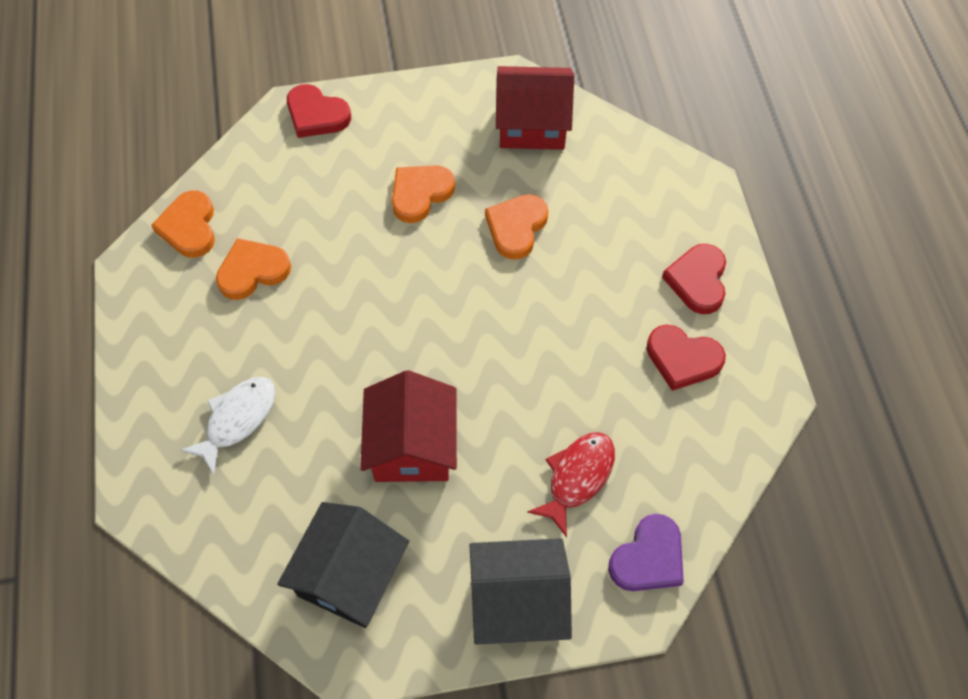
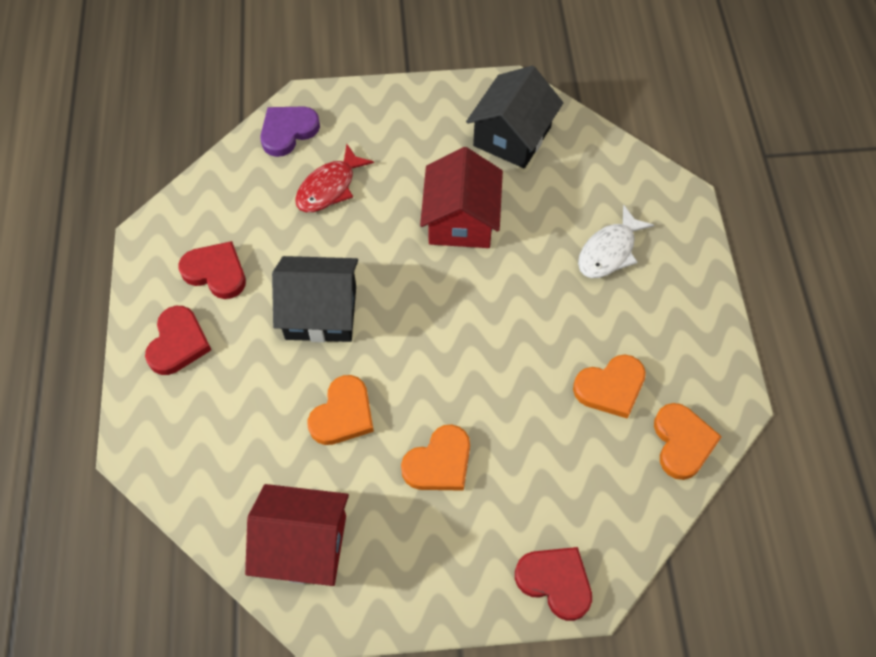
camera: 175 degrees left, 0 degrees up
(517, 602) = (390, 112): black house -> black house (321, 312)

